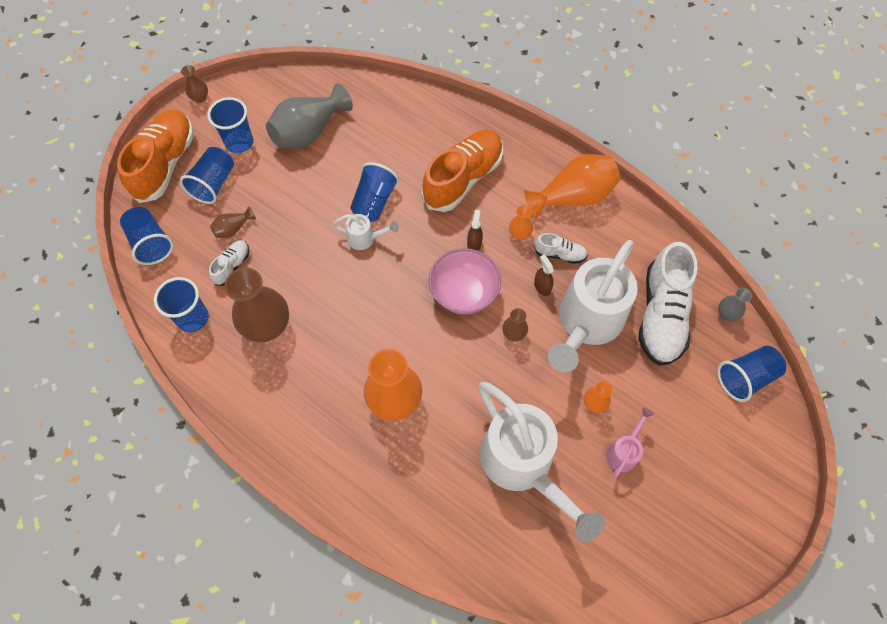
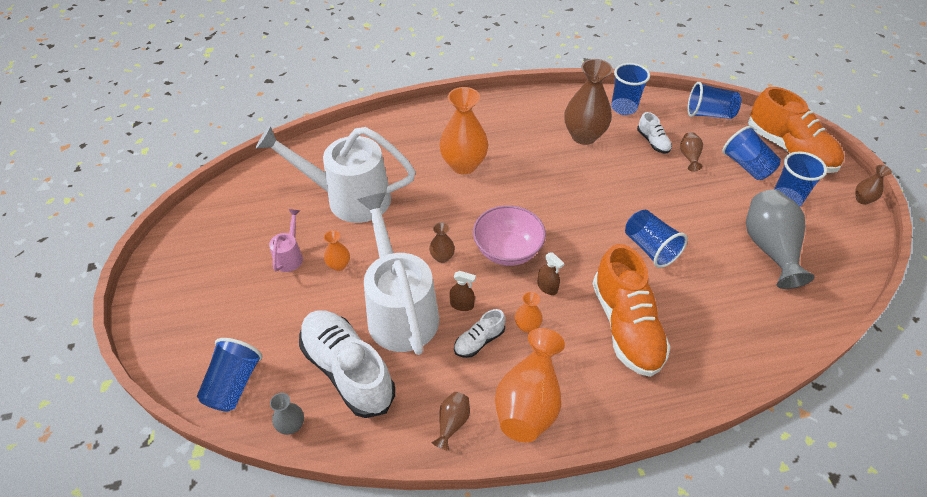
camera: 130 degrees right, 15 degrees down
(365, 238) = (615, 222): white watering can -> none
(624, 451) = (290, 256): pink watering can -> pink watering can turned 150 degrees counterclockwise
(629, 227) = (452, 423): none -> brown vase

